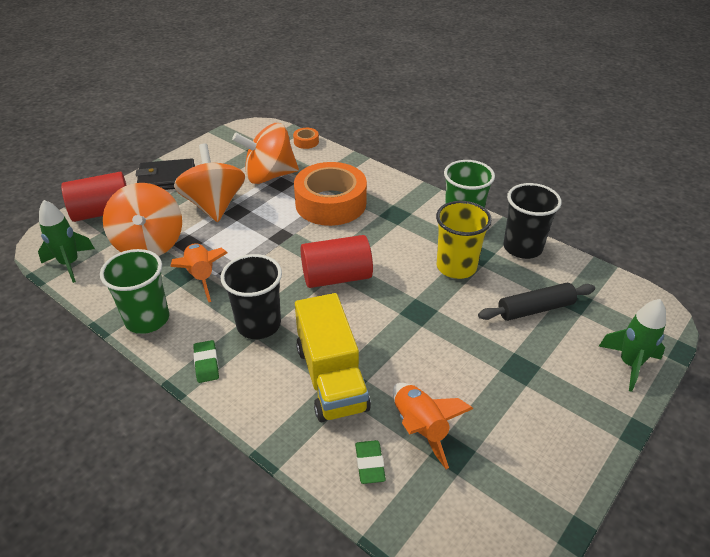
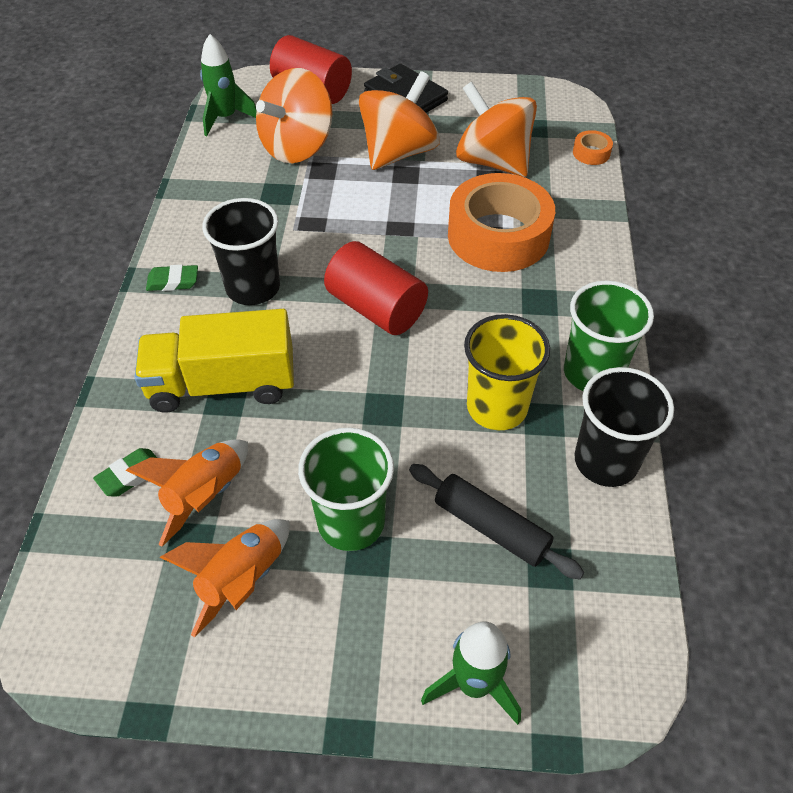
camera: 55 degrees right, 10 degrees up
(147, 319) = (198, 208): green cup -> green cup (351, 522)
(201, 277) = (284, 208): orange rocket -> orange rocket (242, 580)
(206, 364) = (173, 281): green eraser -> green eraser turned 45 degrees clockwise
(331, 378) = (222, 384): yellow truck -> yellow truck turned 45 degrees clockwise

